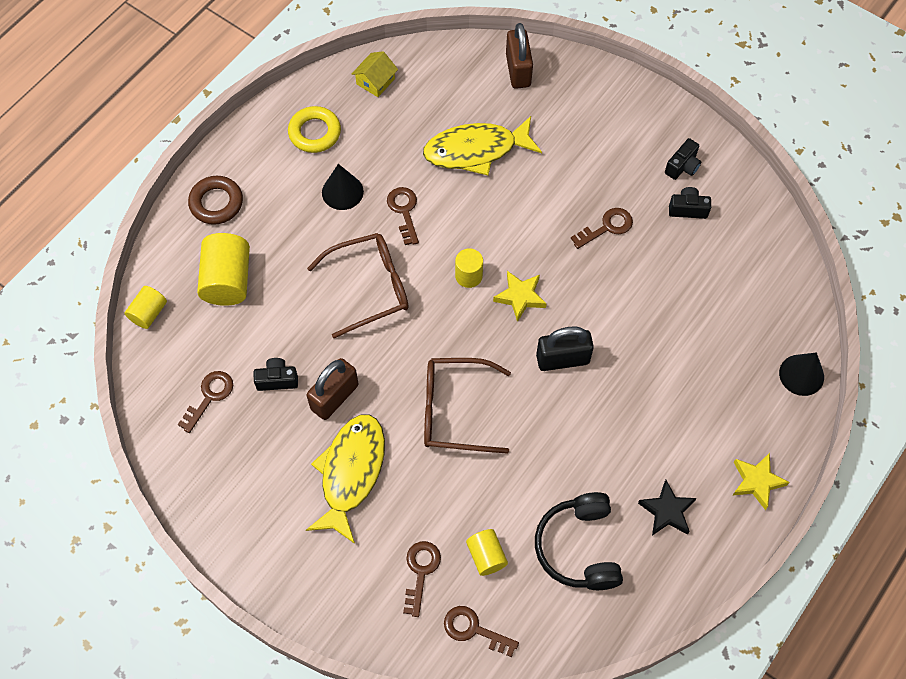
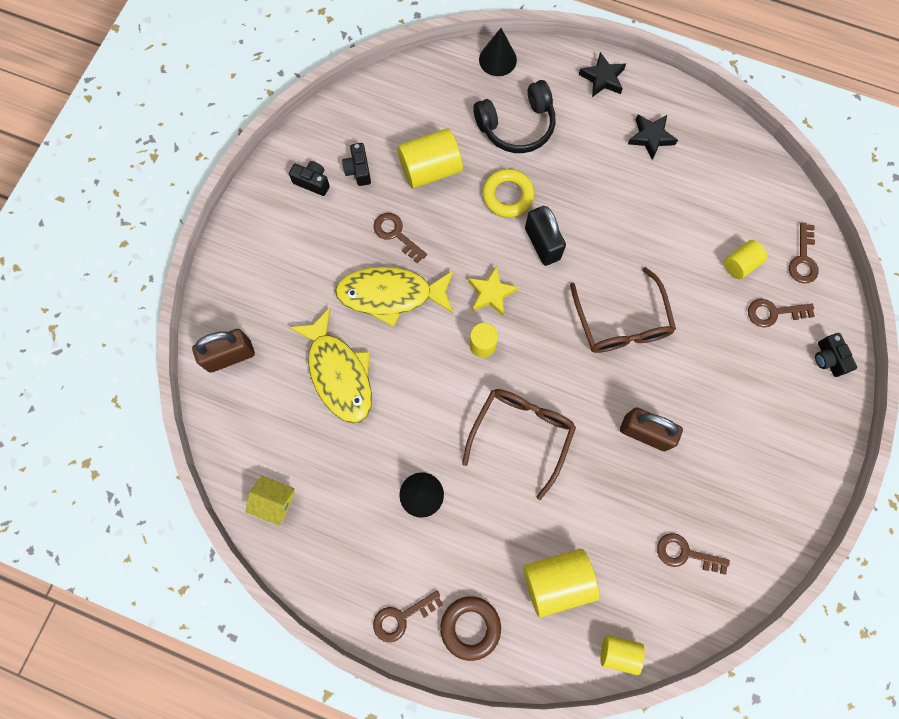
camera: 105 degrees left, 10 degrees up
(277, 379) = (646, 493): black camera -> black camera (828, 359)
(315, 133) = (356, 547): yellow ring -> yellow ring (507, 196)
(351, 473) = (710, 396): yellow fish -> yellow fish (391, 295)
(370, 287) = (521, 434): brown glasses -> brown glasses turned 60 degrees clockwise
(404, 211) = (428, 425): brown key -> brown key (402, 617)
(579, 547) = (705, 196): black headphones -> black headphones (516, 126)
(674, 274) = (430, 169): none -> yellow cylinder
(756, 482) = (602, 78): yellow star -> black star

